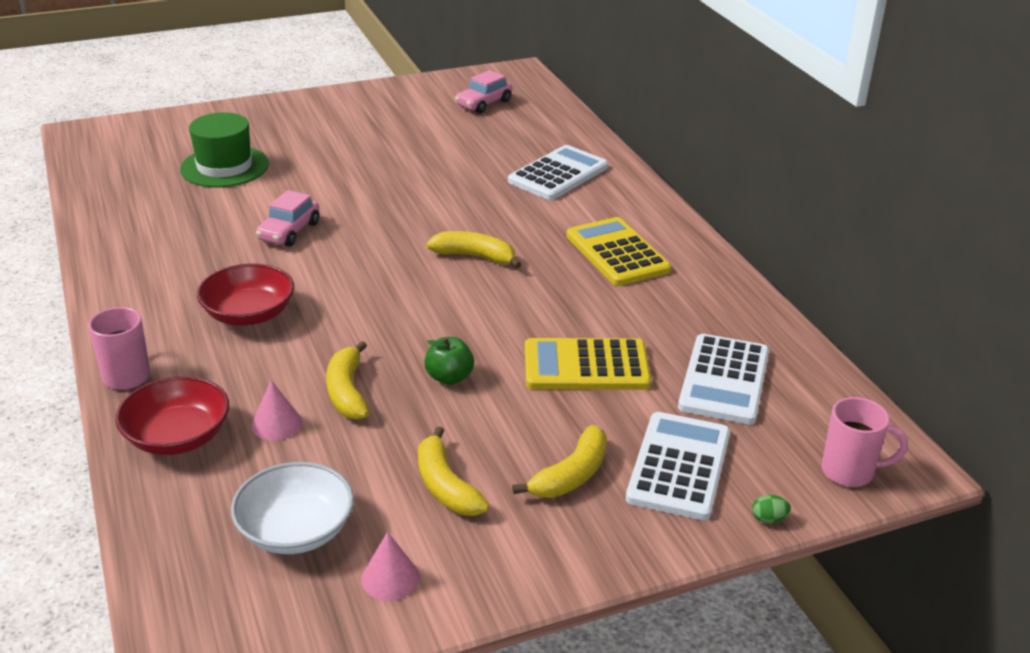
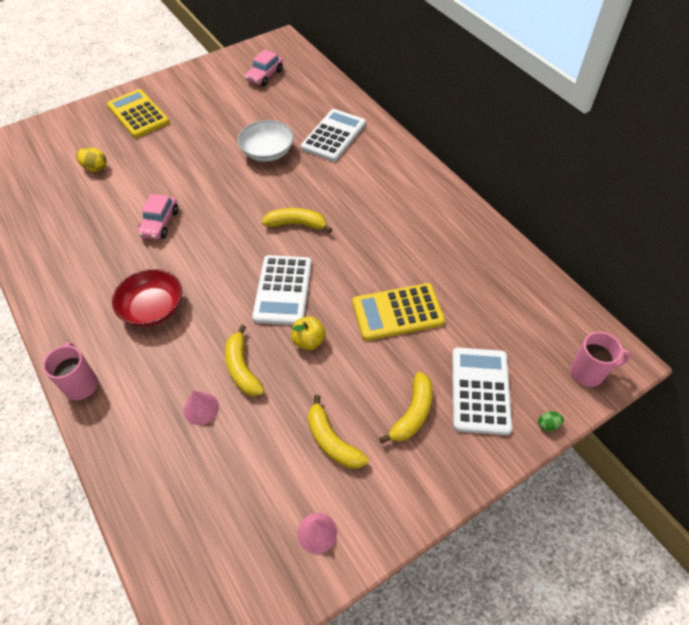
camera: 10 degrees left, 20 degrees up
(178, 437) = (134, 435): red bowl -> none
(224, 167) = (95, 168): green hat -> yellow egg
(296, 530) = (241, 504): white bowl -> white bowl (267, 152)
(449, 377) = (309, 341): green apple -> yellow apple
(617, 253) = (392, 203): yellow calculator -> yellow calculator (138, 114)
(724, 380) = (490, 307): white calculator -> white calculator (283, 290)

